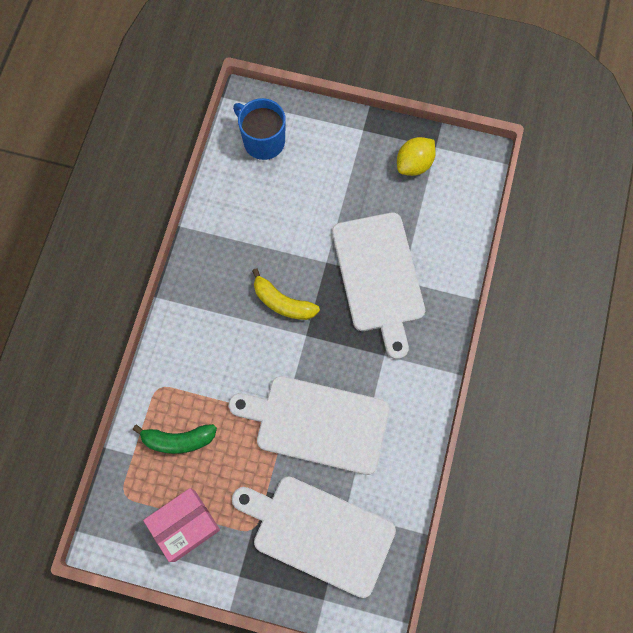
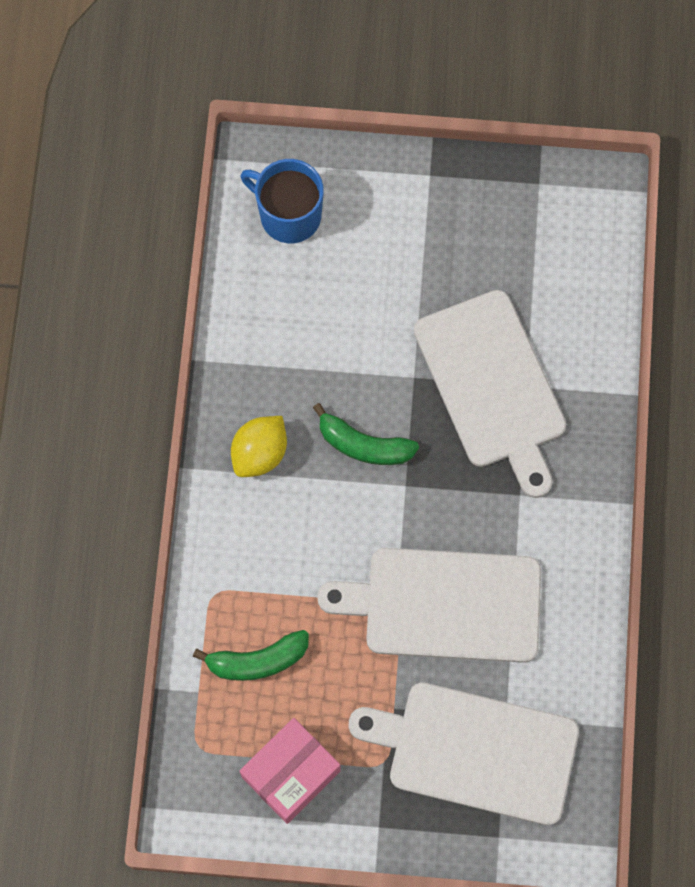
camera: 10 degrees left, 0 degrees up
(282, 302) = (363, 445): yellow banana -> green banana
(414, 164) = (513, 214): yellow lemon -> yellow lemon (260, 453)

